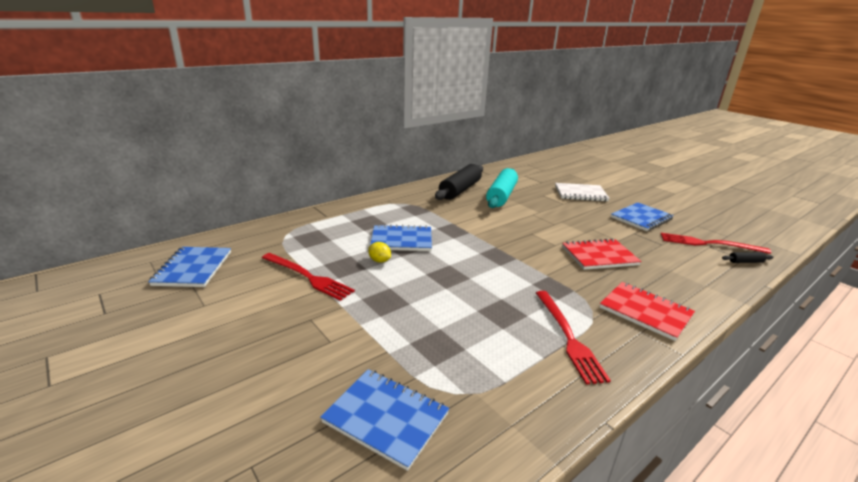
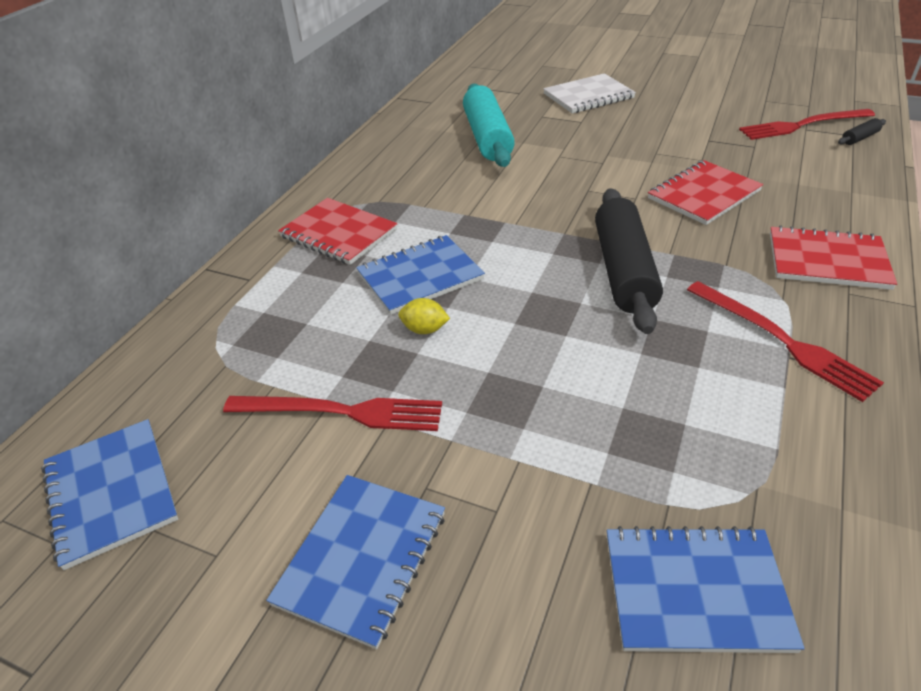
camera: 25 degrees left, 15 degrees up
(384, 212) = (338, 233): none -> red notebook
(460, 190) = (417, 147): black rolling pin -> black rolling pin (624, 270)
(641, 218) = (696, 112): blue notebook -> blue notebook (362, 558)

